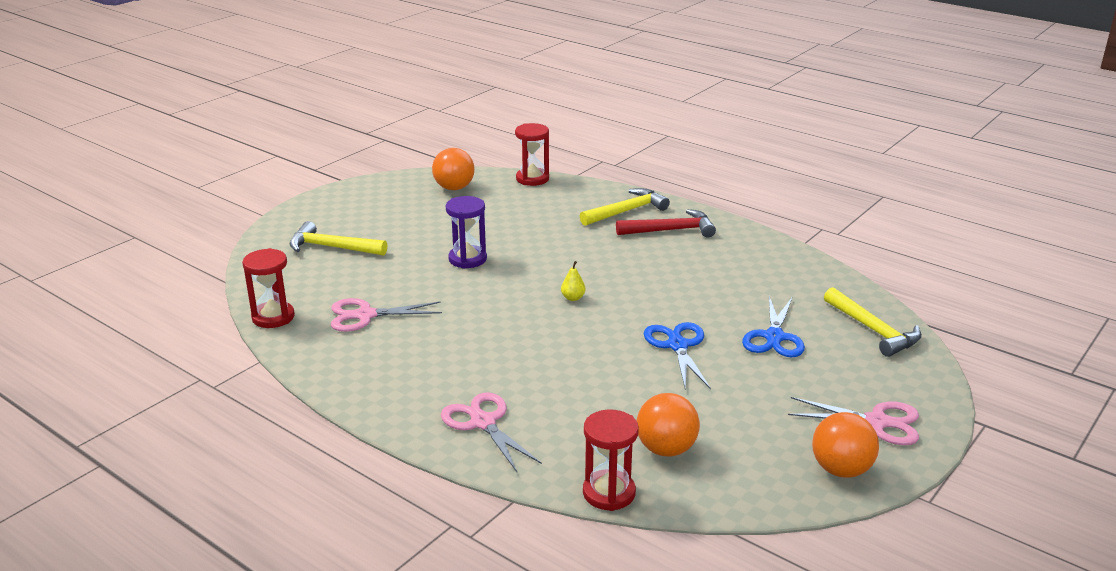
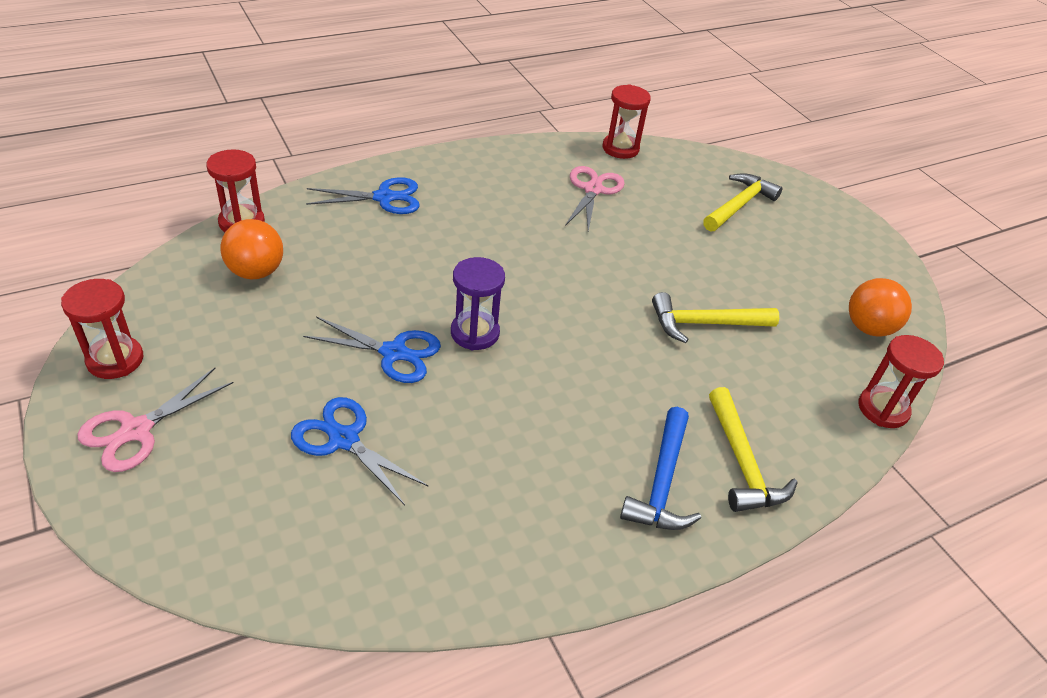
camera: 110 degrees right, 15 degrees up
(467, 259) = (670, 278): purple hourglass -> purple hourglass (475, 333)
(483, 422) = (384, 198): pink scissors -> blue scissors
(573, 298) = (541, 319): yellow pear -> none
(671, 230) = (662, 483): red hammer -> blue hammer
(841, 470) = (115, 360): orange ball -> red hourglass
(873, 330) = (274, 550): yellow hammer -> yellow hammer (704, 323)

